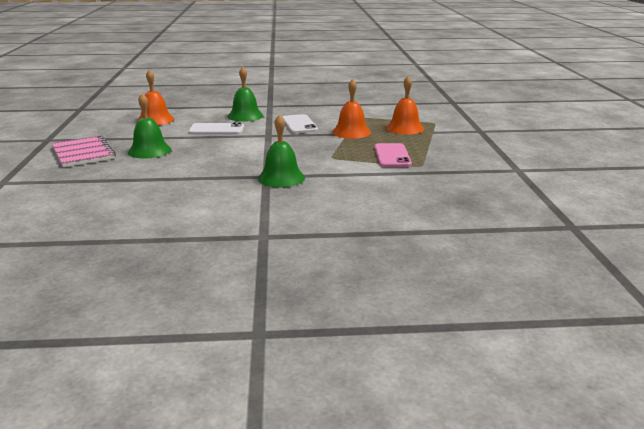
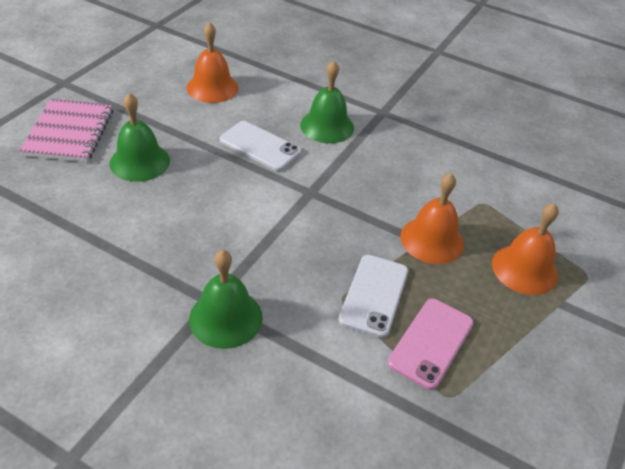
camera: 30 degrees right, 20 degrees up
(299, 124) = (377, 183): white phone -> white phone (374, 295)

